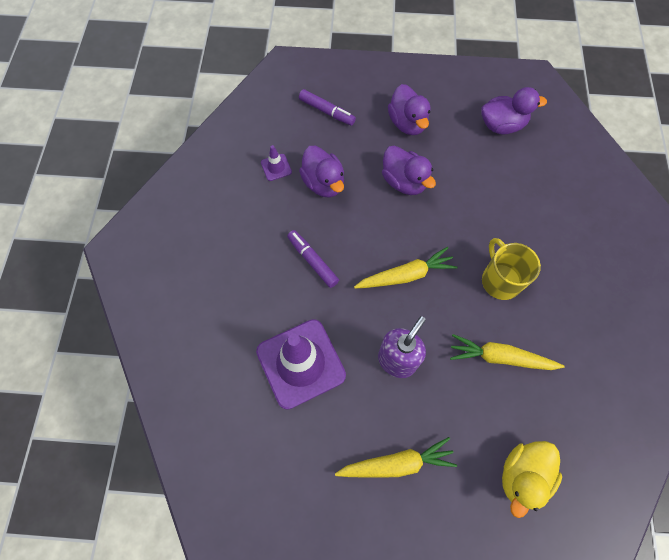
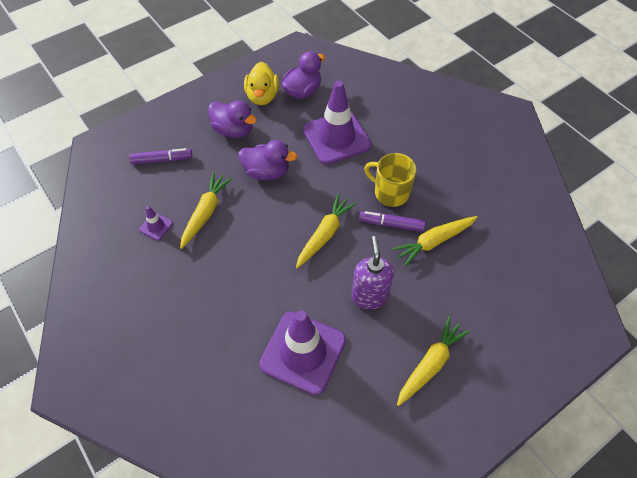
camera: 40 degrees left, 10 degrees down
(312, 261) = (247, 273): purple marker -> purple marker (391, 224)
(323, 183) = (206, 213): purple duck -> yellow carrot
(495, 192) = (336, 137): none -> purple traffic cone
(522, 475) = (512, 305): yellow duck -> yellow duck (262, 96)

